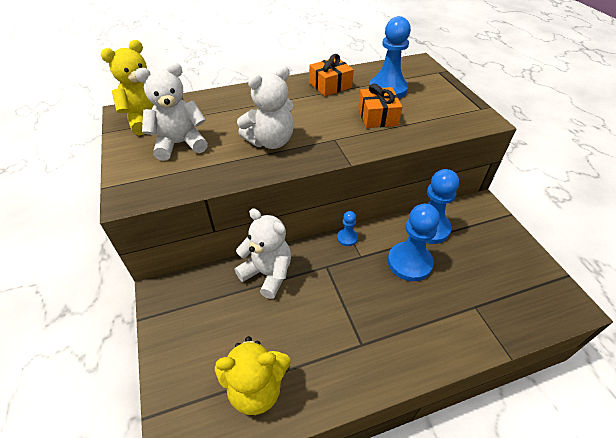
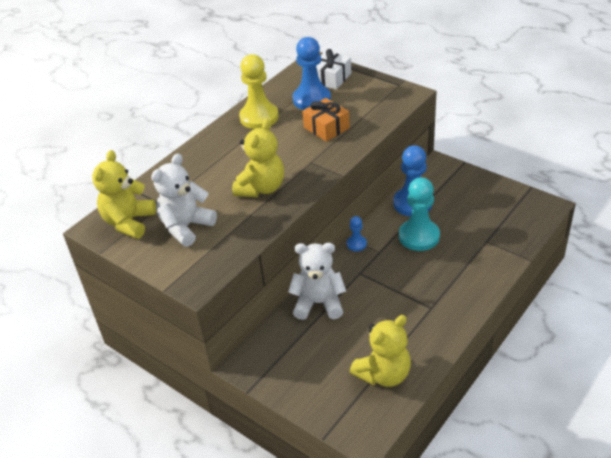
camera: 30 degrees left, 5 degrees down
(270, 141) = (261, 188): white teddy bear -> yellow teddy bear
(330, 85) = (259, 117): orange gift -> yellow pawn
(409, 262) = (419, 236): blue pawn -> turquoise pawn
(421, 79) = (331, 78): none -> white gift

